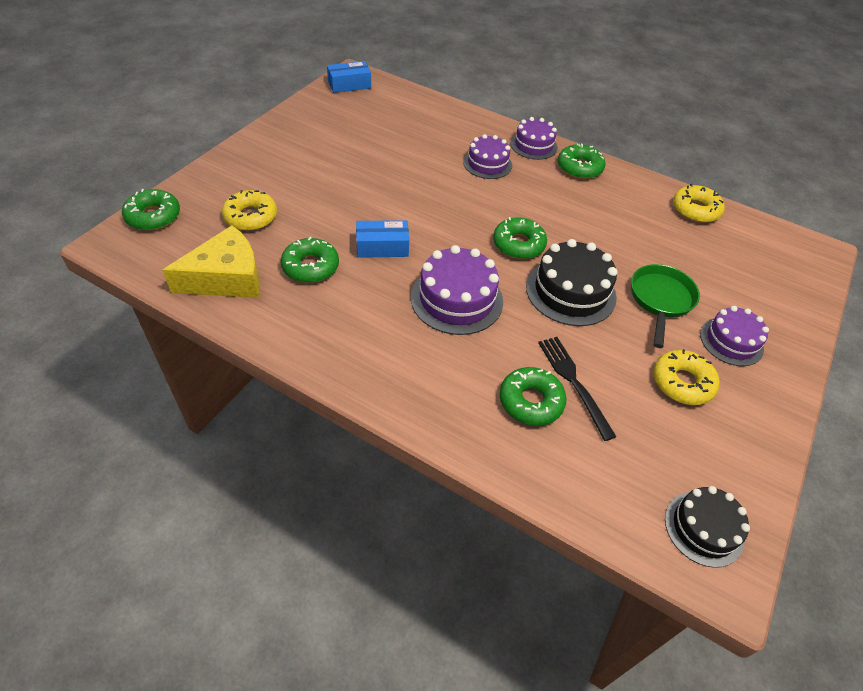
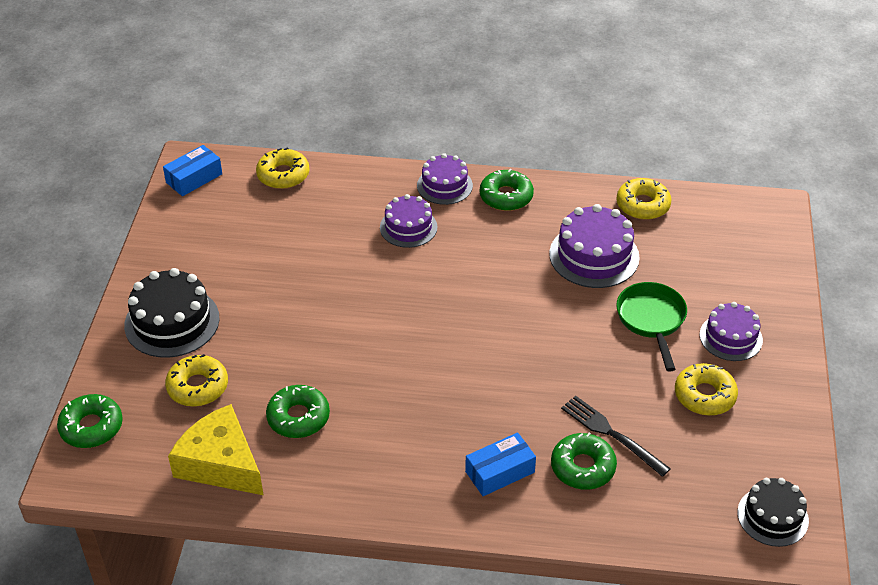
camera: 20 degrees left, 5 degrees down
(226, 278) = (221, 463): yellow cheese -> yellow cheese turned 90 degrees counterclockwise
(382, 247) = (357, 367): blue box -> blue box (500, 472)
(414, 102) = (283, 175): none -> yellow donut
(456, 299) = (462, 394): purple cake -> purple cake (594, 255)
(518, 244) = (490, 311): green donut -> none
(570, 291) = (565, 344): black cake -> black cake (172, 322)

